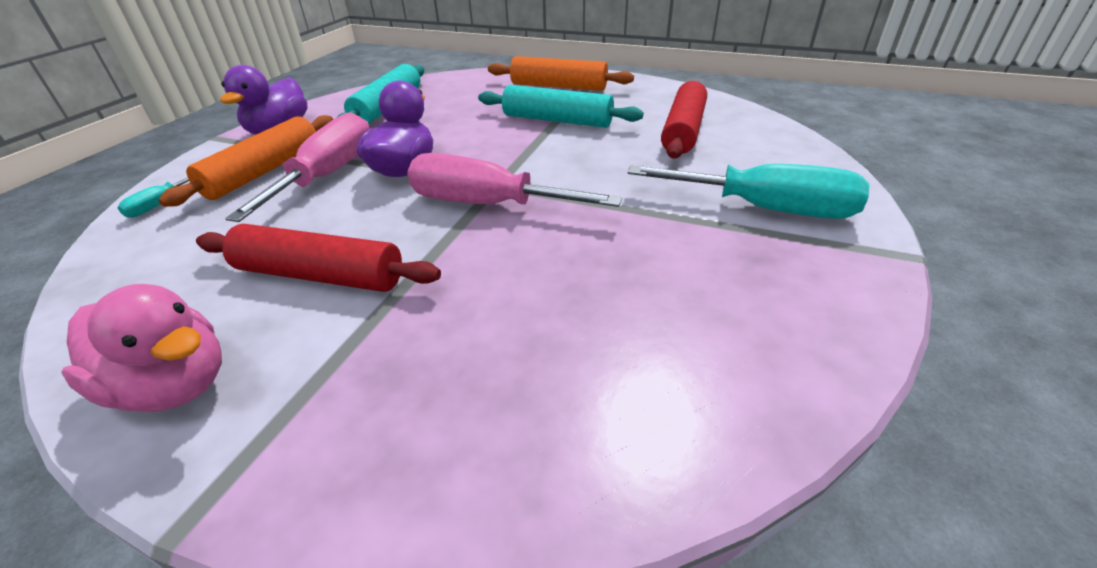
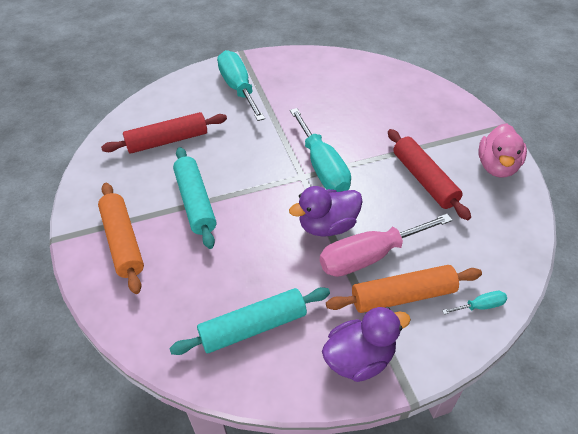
camera: 130 degrees left, 10 degrees up
(174, 385) = (497, 166): pink duck -> pink duck turned 150 degrees counterclockwise
(487, 204) = (322, 167): pink screwdriver -> turquoise screwdriver

